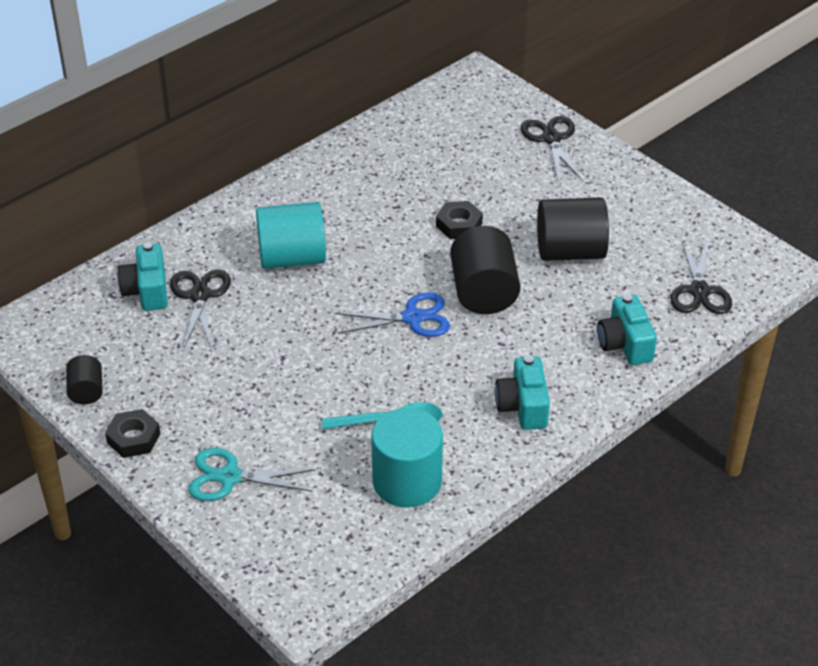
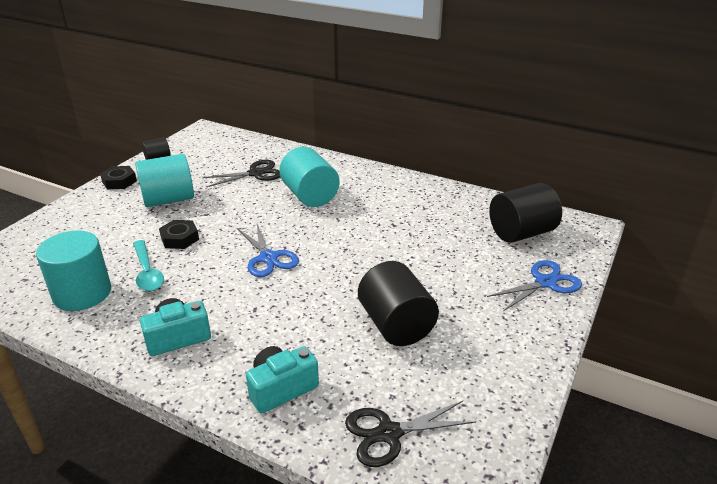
camera: 70 degrees right, 10 degrees down
(147, 291) = (253, 157): turquoise camera -> none
(222, 390) = (168, 200): none -> turquoise cylinder
(229, 477) = (85, 220): turquoise scissors -> none
(459, 225) = (391, 257): black nut -> black nut (179, 238)
(484, 292) = (314, 286): black cylinder -> black cylinder (521, 233)
(551, 139) = (545, 283): black scissors -> blue scissors

